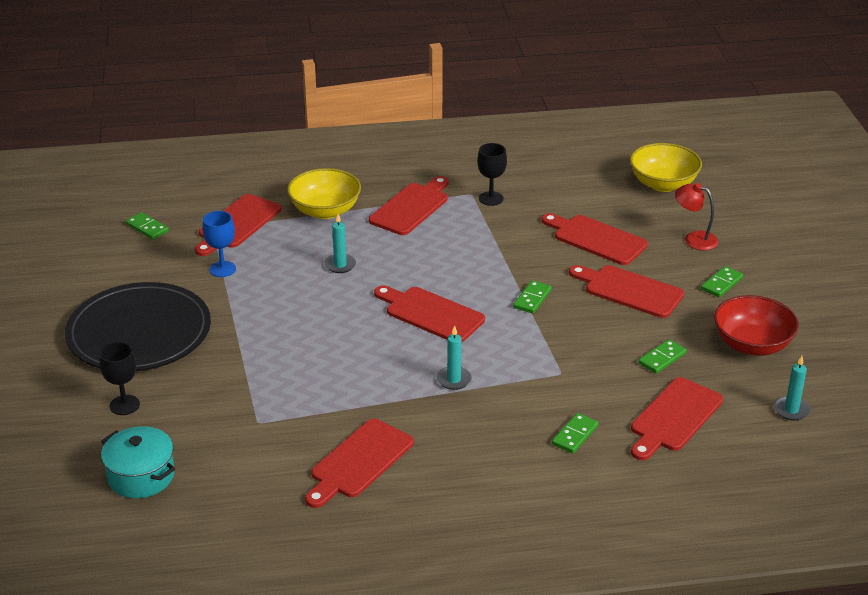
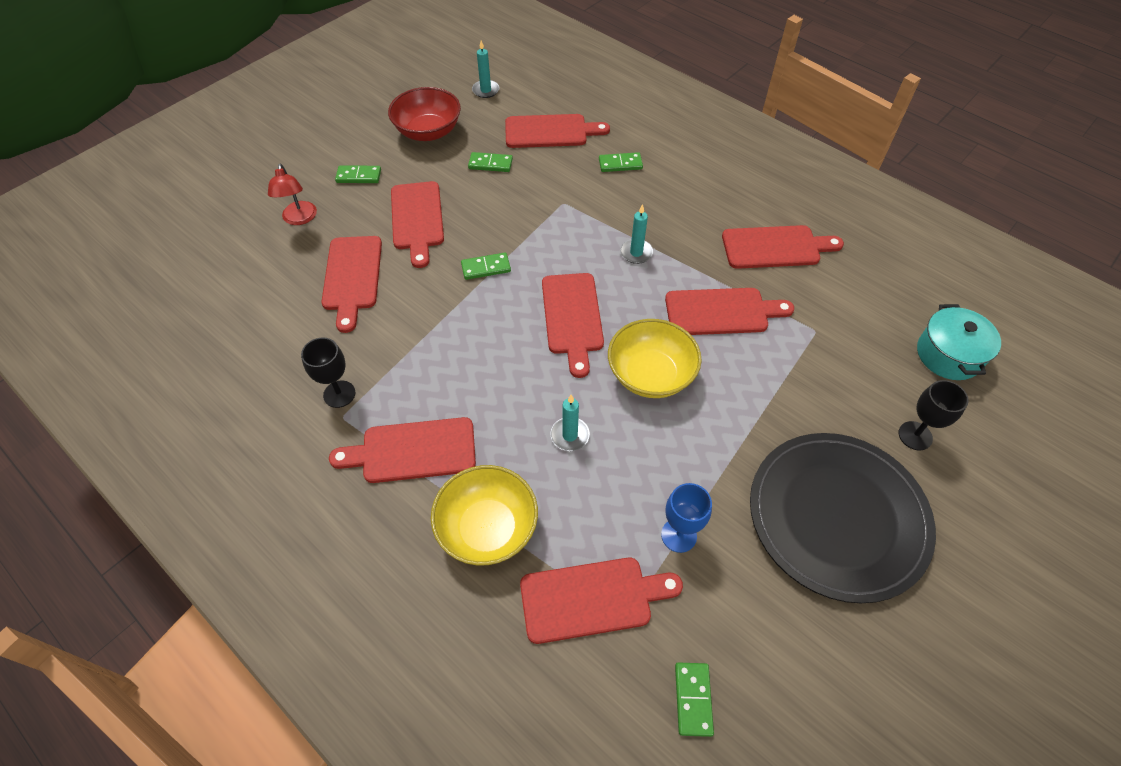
camera: 130 degrees left, 20 degrees up
(339, 386) = (721, 312): none -> red cutting board
(663, 184) = (209, 281): yellow bowl -> yellow bowl (650, 375)

